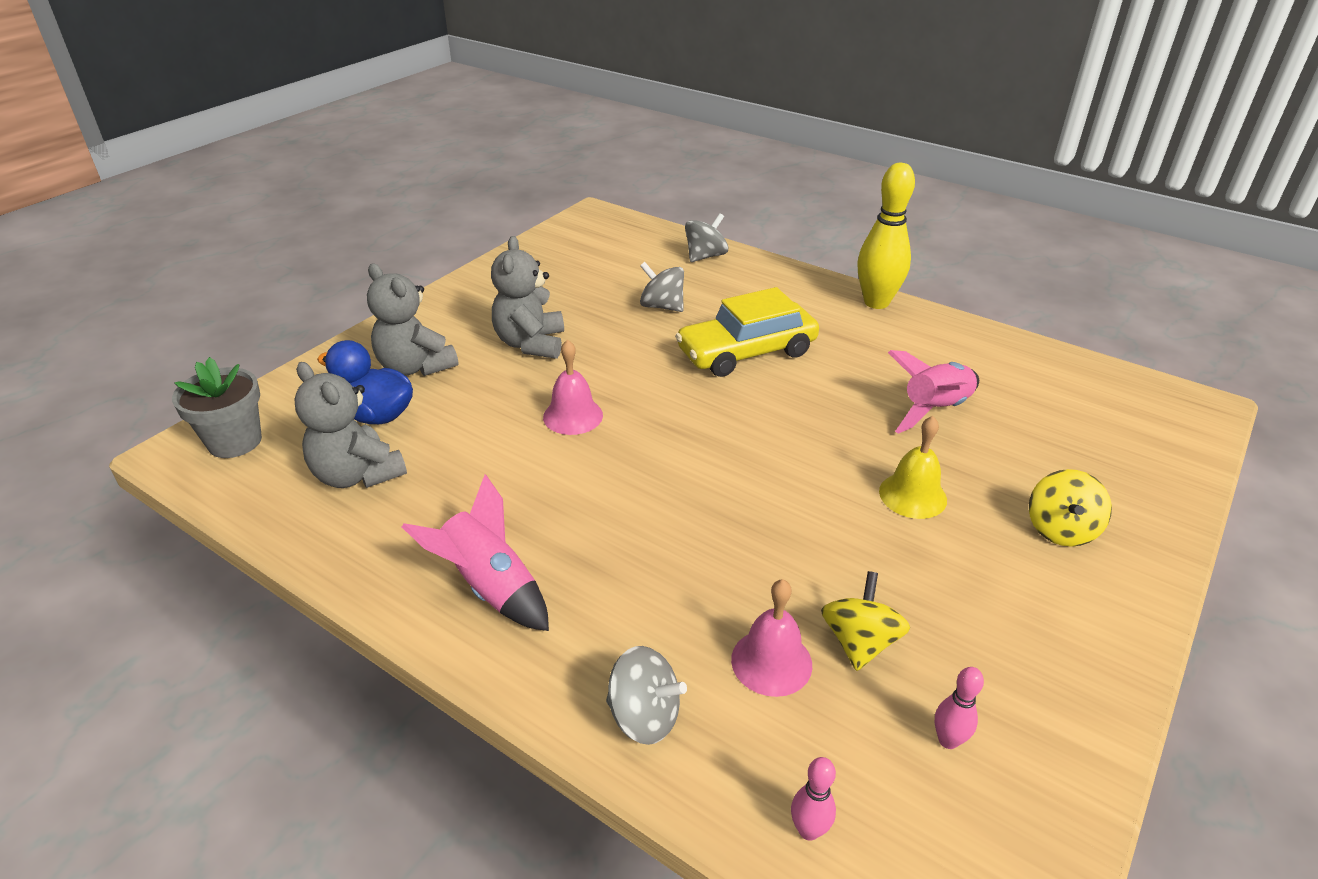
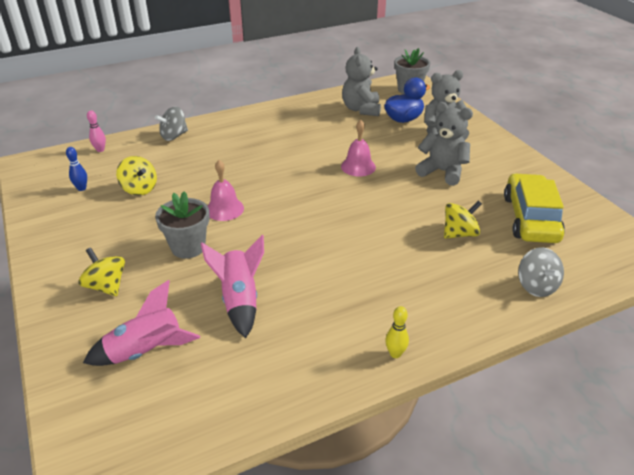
camera: 120 degrees right, 0 degrees up
(357, 475) = (361, 109): grey teddy bear -> grey teddy bear turned 75 degrees counterclockwise
(490, 586) = (265, 123): pink rocket -> pink rocket (146, 351)
(662, 306) = (459, 233): grey spinning top -> yellow spinning top
(746, 352) = (373, 247): yellow car -> yellow car (530, 218)
(771, 662) = (159, 166): pink bell -> pink bell (224, 209)
(876, 302) = (395, 354): yellow bowling pin -> yellow bowling pin, size x0.45
(912, 495) = (188, 247): yellow bell -> grey flower pot
(948, 740) = (81, 188): pink bowling pin -> blue bowling pin

